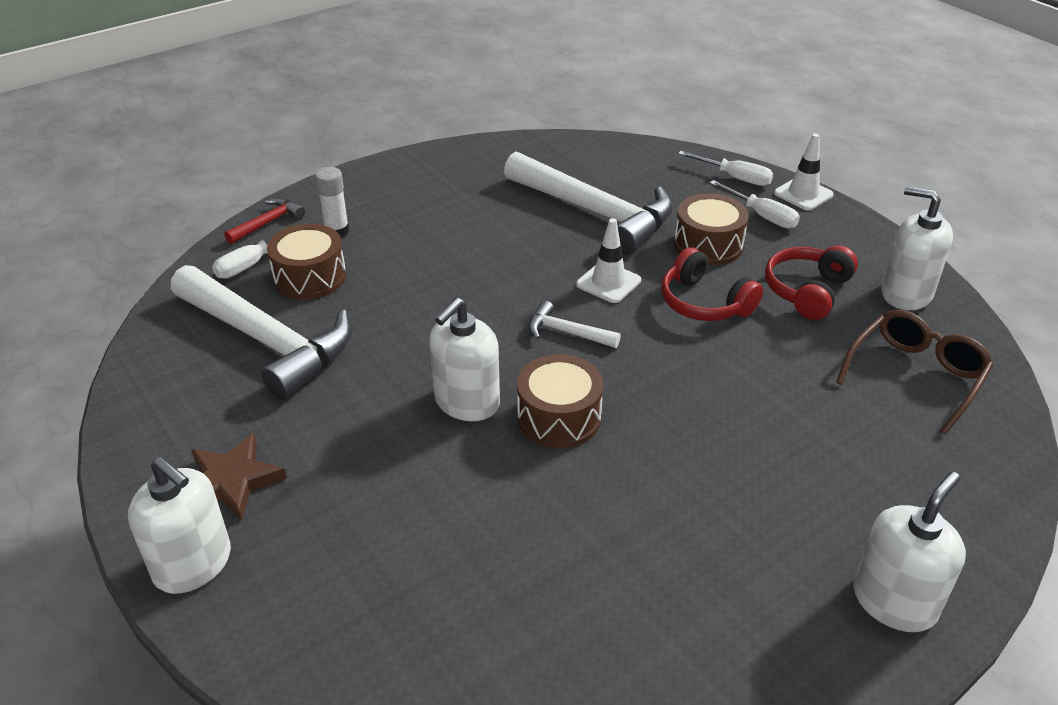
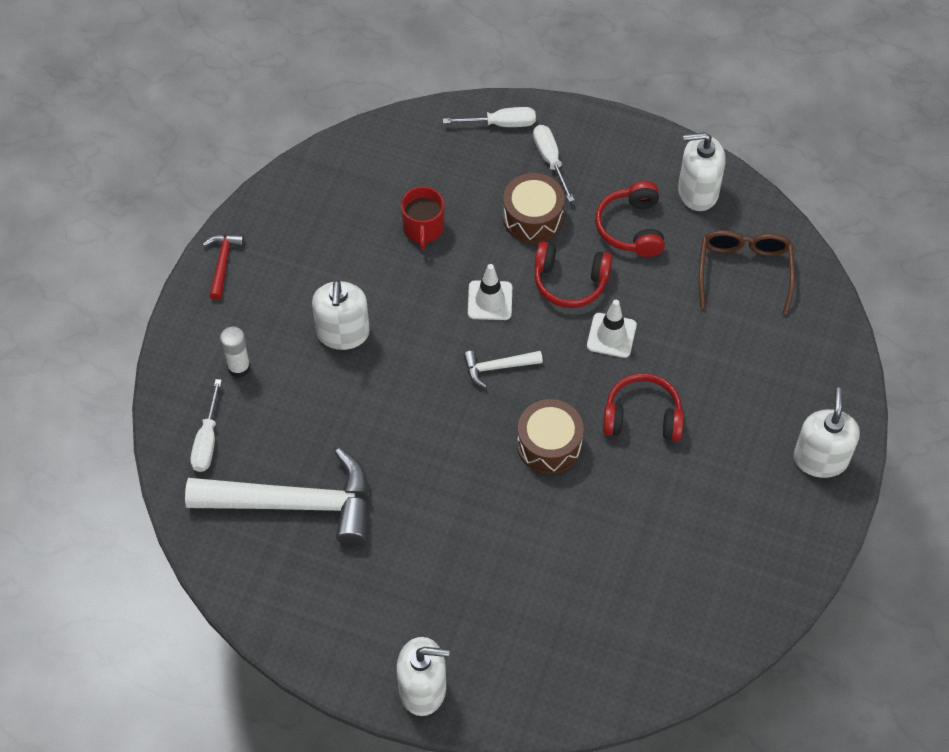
camera: 35 degrees left, 20 degrees up
(232, 481) = (388, 623): brown star -> none
(268, 223) = (174, 392): red hammer -> red hammer (223, 263)
(310, 277) = (266, 427): brown drum -> none
(466, 402) = (480, 469): white soap dispenser -> white soap dispenser (343, 333)
(595, 212) = (423, 228): white hammer -> red mug
(687, 444) = (642, 416): none -> red headphones
(762, 216) = (550, 160): white screwdriver -> white screwdriver turned 120 degrees counterclockwise
(803, 194) = (565, 115): white traffic cone -> white traffic cone (611, 335)

